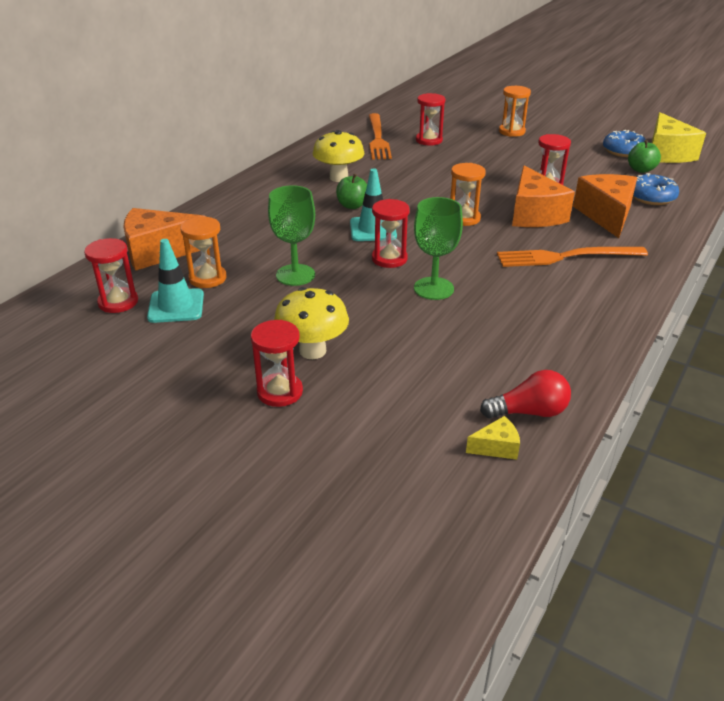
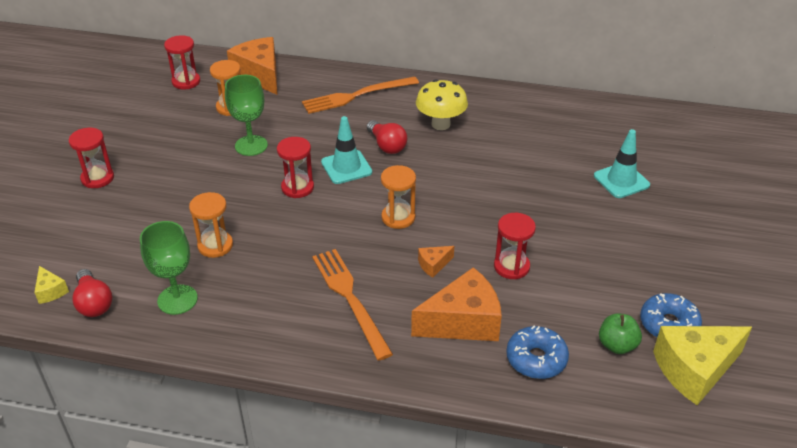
camera: 70 degrees right, 5 degrees up
(176, 306) = (188, 106): turquoise traffic cone -> turquoise traffic cone (621, 180)
(312, 351) = (149, 180): yellow mushroom -> none
(352, 206) = (387, 145): green apple -> red light bulb
(377, 138) = (553, 126): orange fork -> orange fork (357, 95)
(429, 140) = (575, 160): red hourglass -> none
(433, 288) = (257, 222): green goblet -> green goblet (177, 299)
(511, 131) = (653, 218): orange hourglass -> orange hourglass (215, 245)
(534, 214) = (433, 265): orange cheese -> orange cheese, size x0.45

